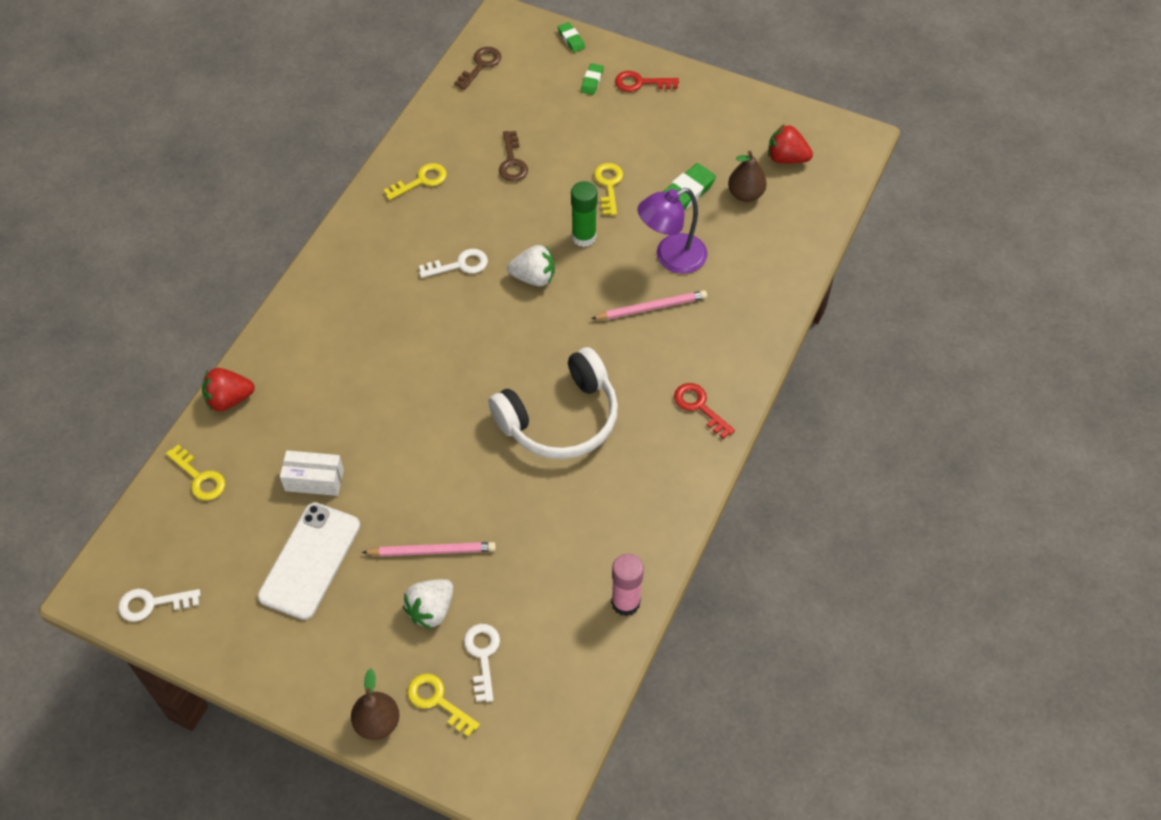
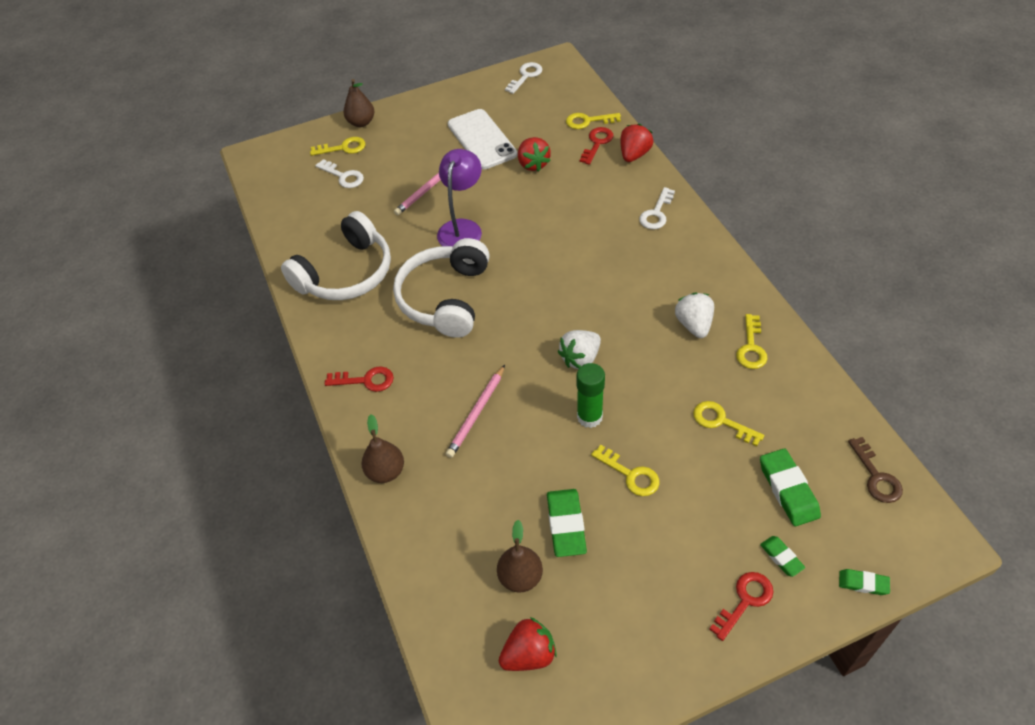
camera: 135 degrees right, 5 degrees down
(233, 444) = (597, 143): none -> red key
(314, 480) = (533, 164): white box -> red strawberry
(431, 610) = (394, 170): white strawberry -> white strawberry (694, 325)
(460, 265) = (636, 322): white key -> white key (656, 213)
(512, 162) = (721, 421): brown key -> yellow key
(536, 101) = (788, 490): none -> green eraser
(608, 526) = (346, 273): none -> white headphones
(625, 602) = (293, 251): pink glue stick -> none
(671, 258) = (509, 462): purple lamp -> purple lamp (462, 228)
(758, 326) = (385, 471): none -> brown pear

